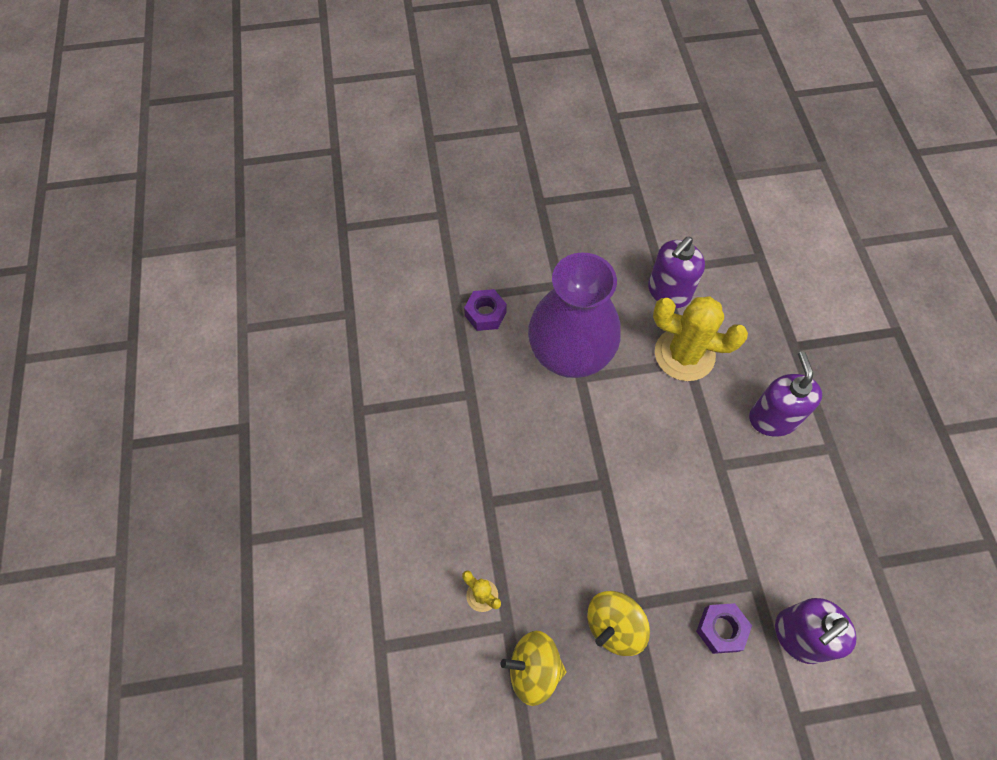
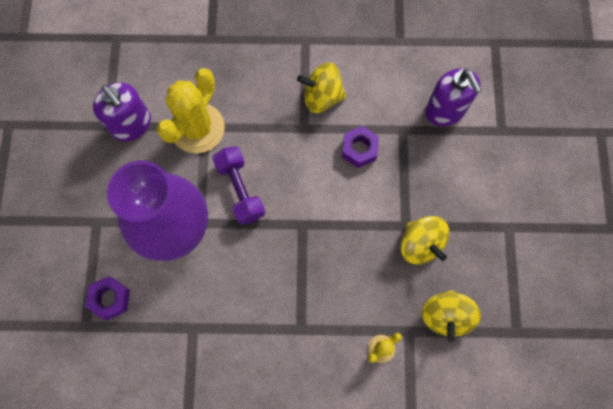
camera: 80 degrees left, 10 degrees up
(627, 411) = (240, 190): none -> purple dumbbell
(721, 629) = (433, 164): purple nut -> purple nut (359, 149)
(765, 479) = (322, 97): none -> yellow spinning top
(772, 418) = (271, 75): purple soap dispenser -> none

